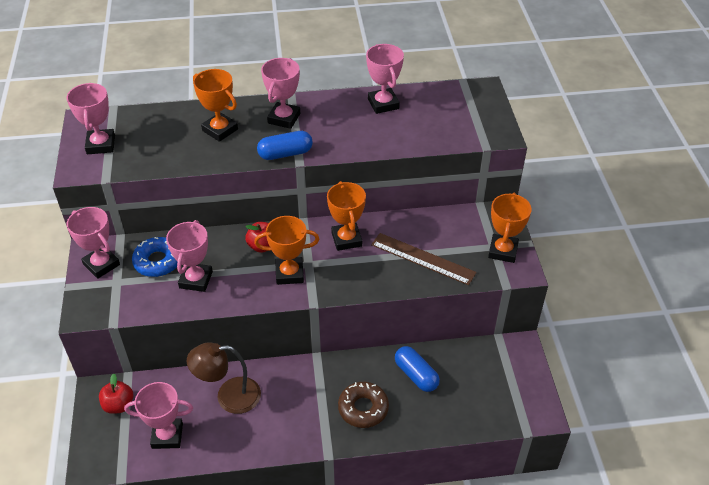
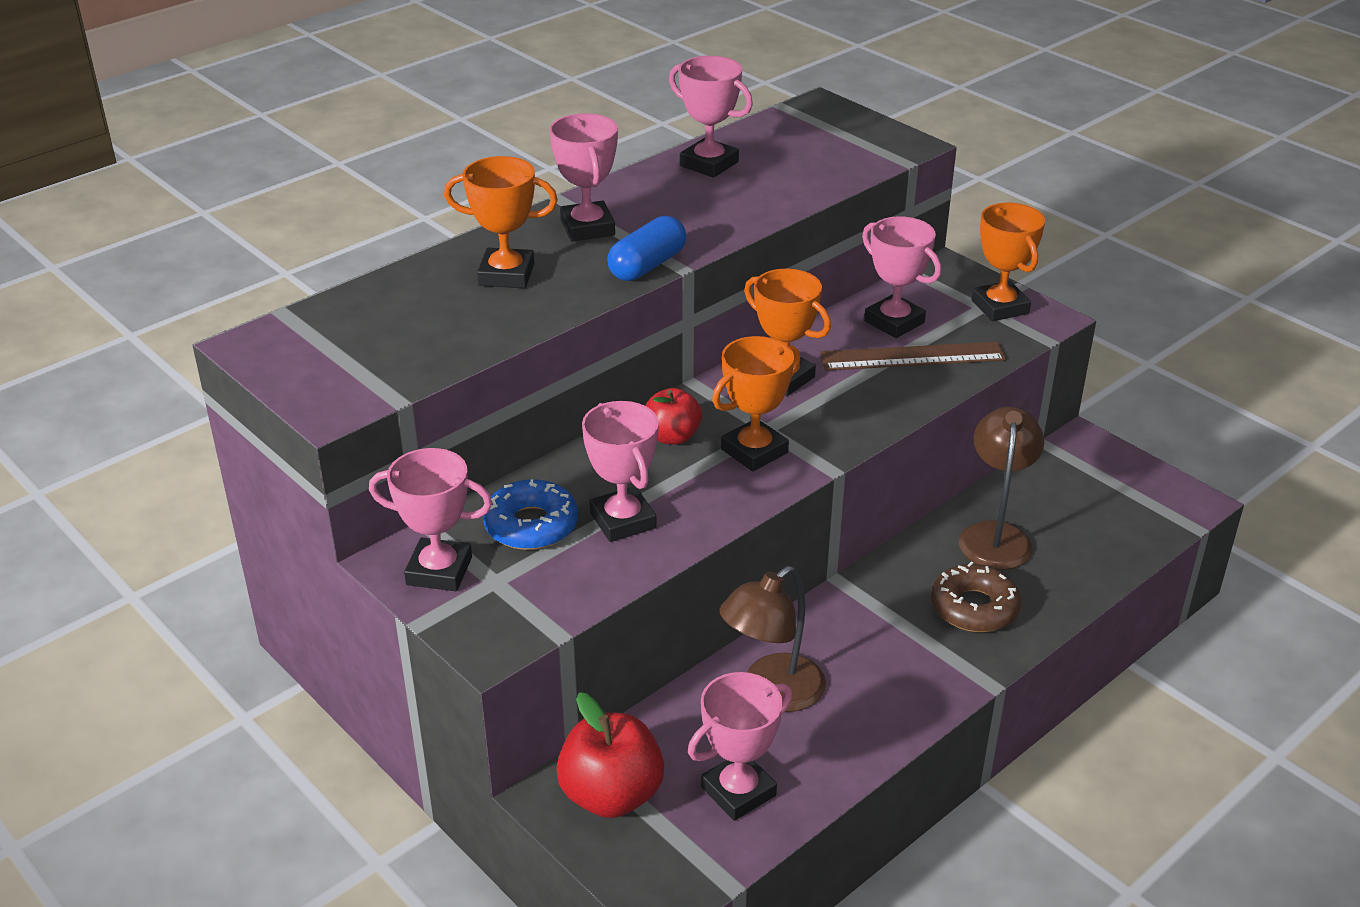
camera: 35 degrees left, 10 degrees down
(101, 145) = (328, 363): pink trophy -> pink trophy (894, 322)
(119, 405) = (611, 795): red apple -> red apple, size x1.59
(416, 375) = (995, 535): blue capsule -> brown lamp

